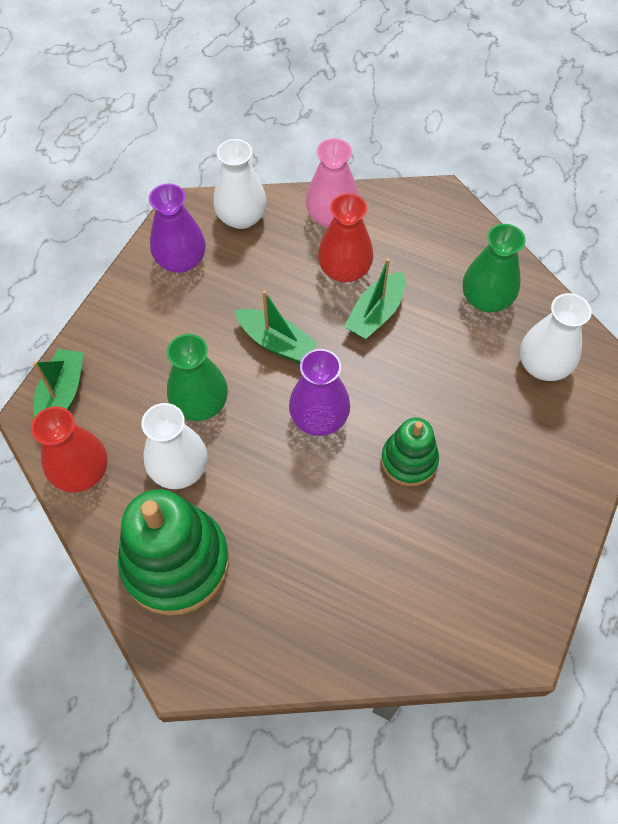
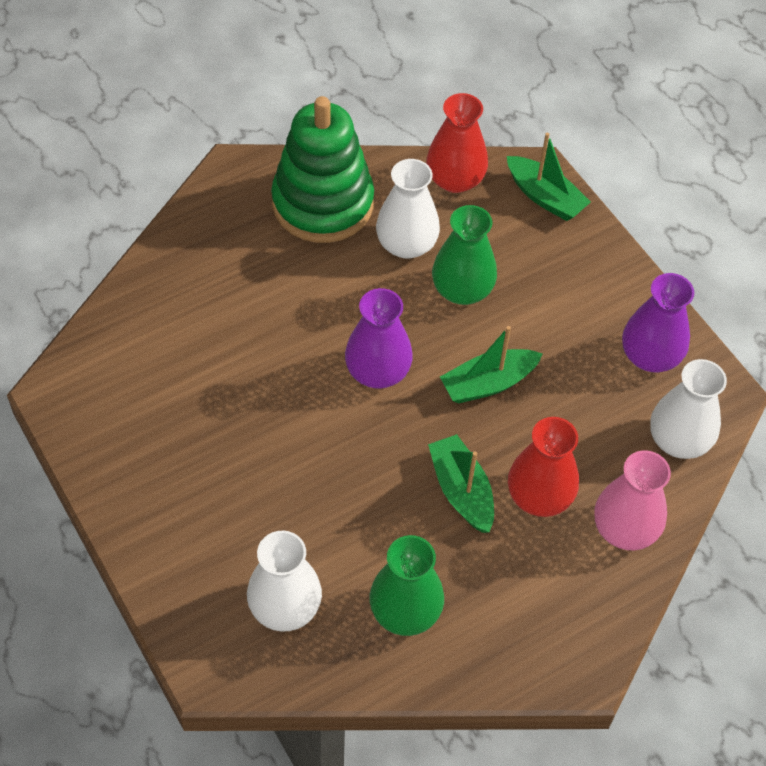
camera: 120 degrees right, 5 degrees down
(409, 460) = (279, 416): green stacking toy -> none

